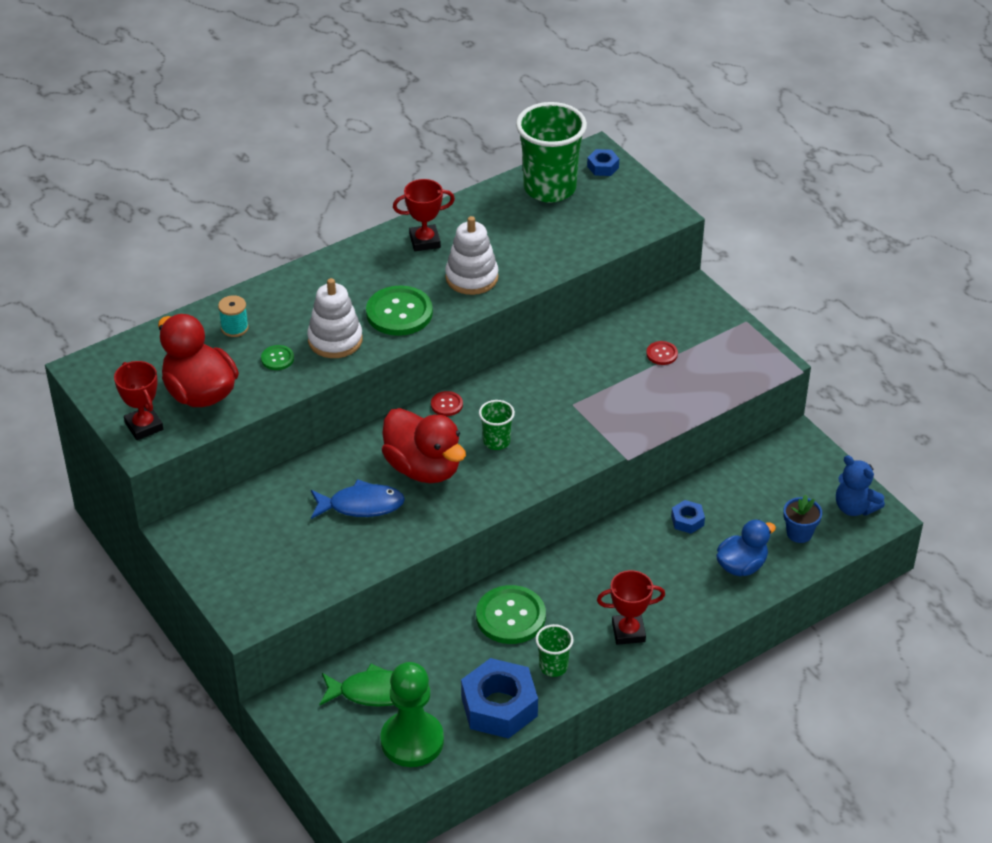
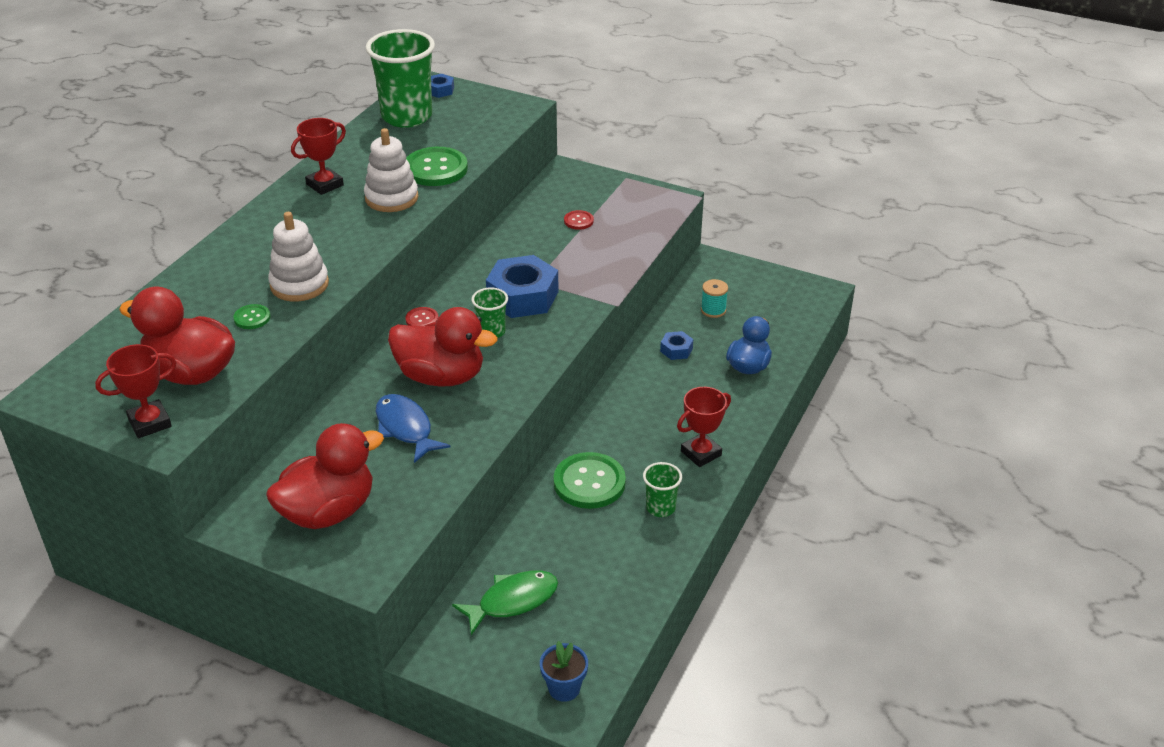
camera: 30 degrees left, 5 degrees down
(144, 426) = (150, 423): red trophy -> red trophy turned 60 degrees counterclockwise
(234, 328) = (187, 307): turquoise spool -> turquoise spool (713, 310)
(254, 554) = (328, 511): none -> red duck
(361, 505) = (405, 428): blue fish -> blue fish turned 90 degrees counterclockwise
(399, 313) = (345, 244): green button -> green button (435, 169)
(412, 741) = (584, 628): green pawn -> none
(499, 706) = (640, 562): blue nut -> blue nut (522, 296)
(799, 533) = (771, 326): blue flower pot -> blue flower pot (564, 688)
(854, 507) = (796, 292): blue teddy bear -> none

